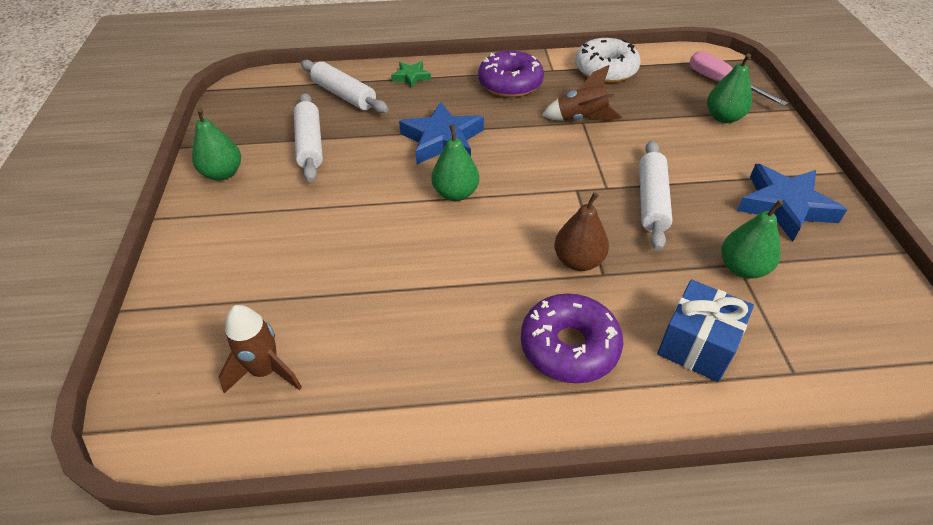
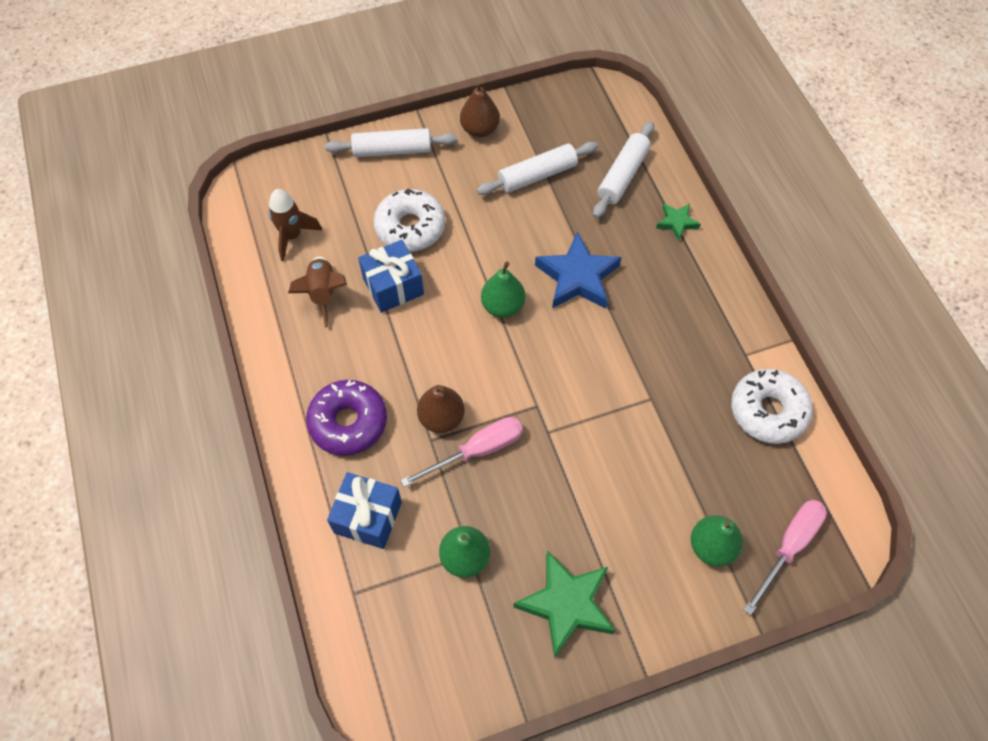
camera: 75 degrees right, 15 degrees up
(223, 173) = (480, 129): green pear -> brown pear
(319, 249) = (410, 227): none -> white donut
(394, 276) = (393, 286): none -> blue gift
(510, 83) = (700, 317): purple donut -> none
(581, 119) = (656, 396): brown rocket -> brown rocket (323, 293)
(621, 239) = (477, 451): none -> pink screwdriver
(651, 201) = (538, 474): white rolling pin -> white rolling pin (392, 150)
(785, 206) = (566, 604): blue star -> green star

